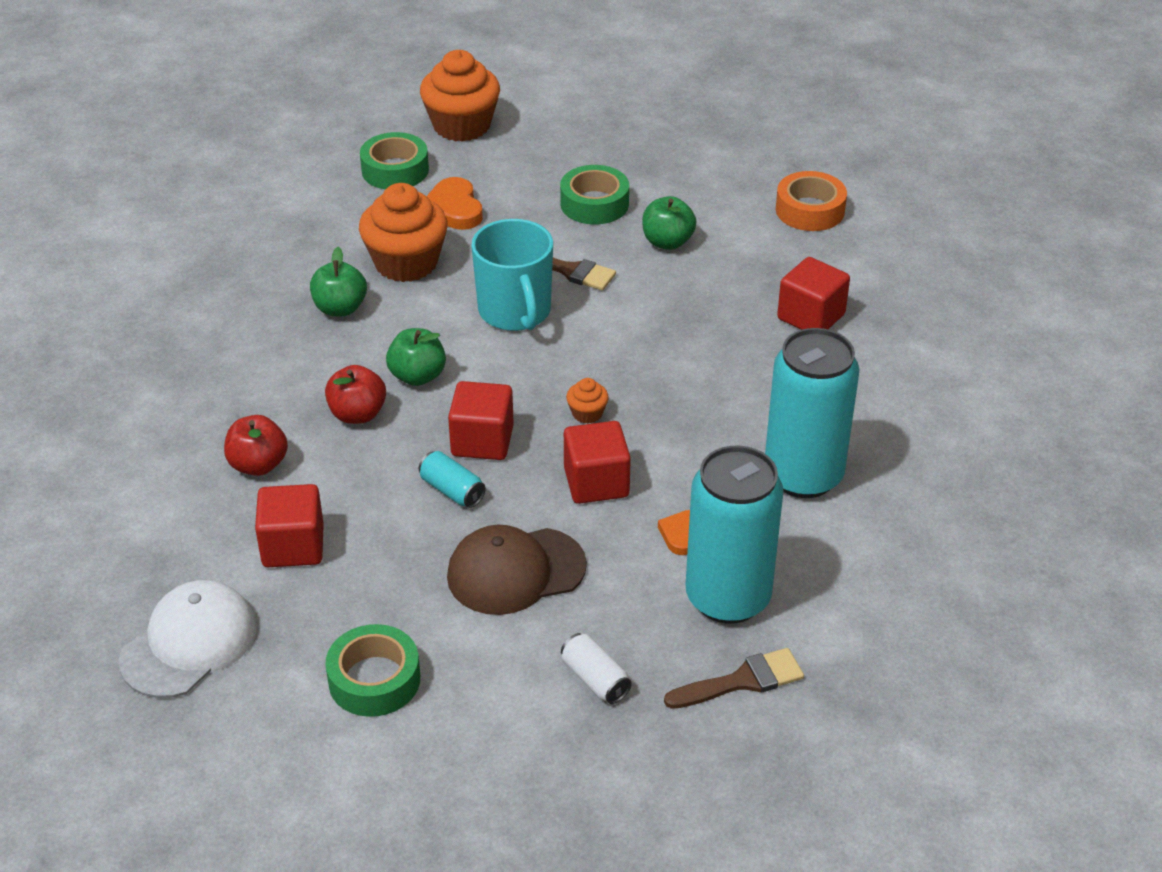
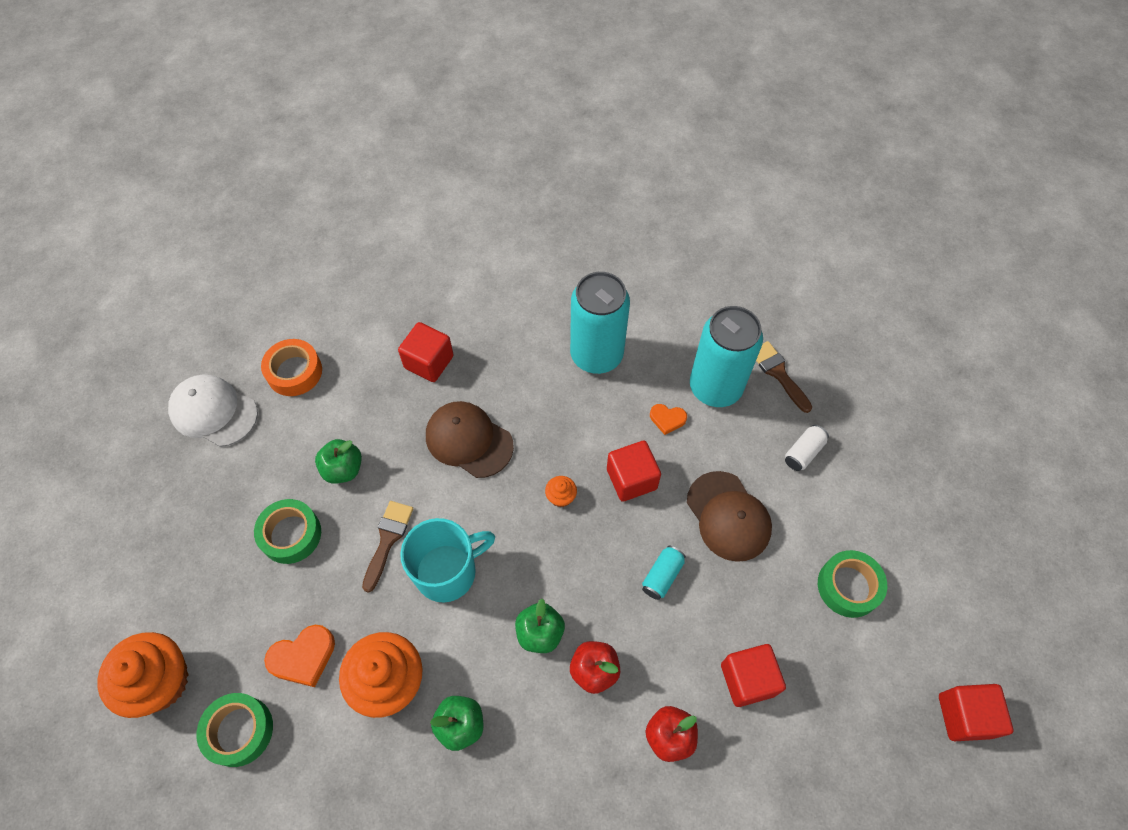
camera: 100 degrees left, 20 degrees up
(189, 643) = (861, 728): white cap -> white cap (213, 412)
(482, 441) = (605, 565): red cube -> red cube (964, 716)
(686, 342) = (469, 440): none -> brown cap

